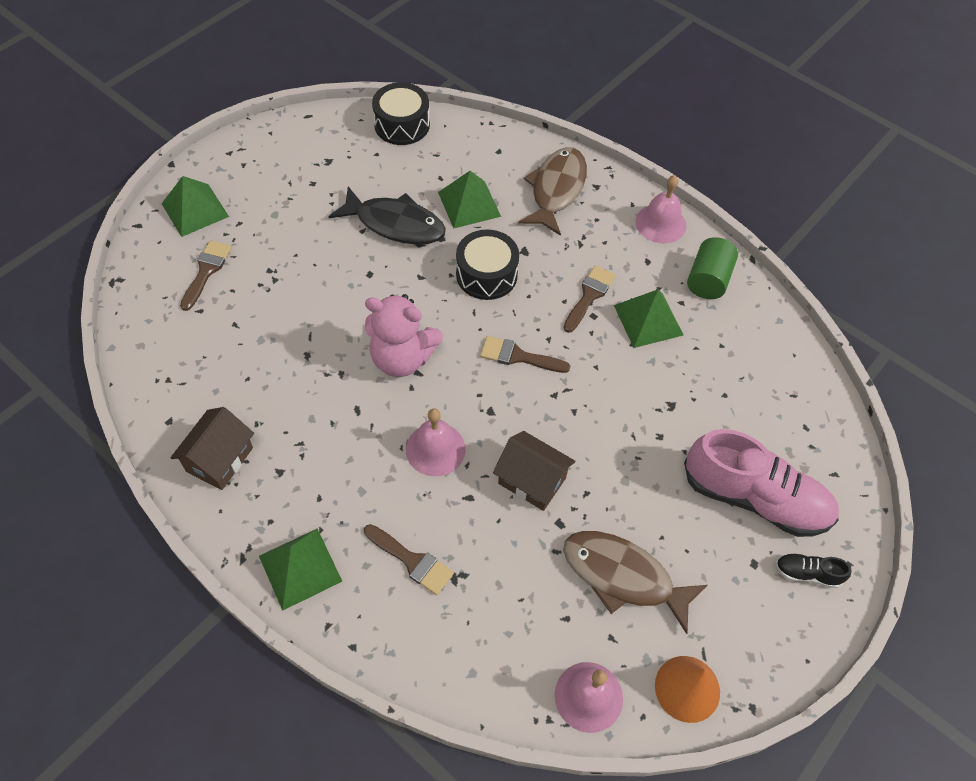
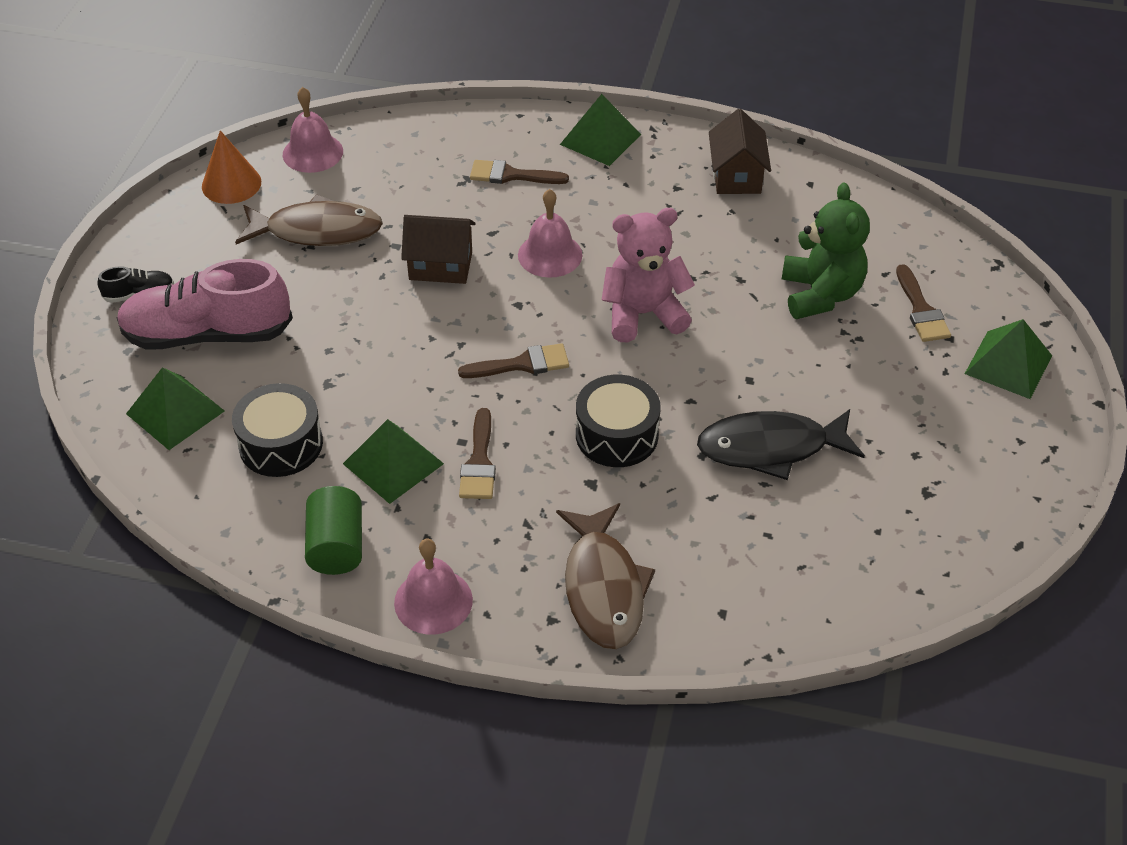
camera: 155 degrees right, 10 degrees down
(262, 315) = (820, 294): none -> green teddy bear
(402, 125) = (885, 592): black drum -> black drum (281, 444)
(469, 204) = (703, 514): green pyramid -> green pyramid (175, 412)

